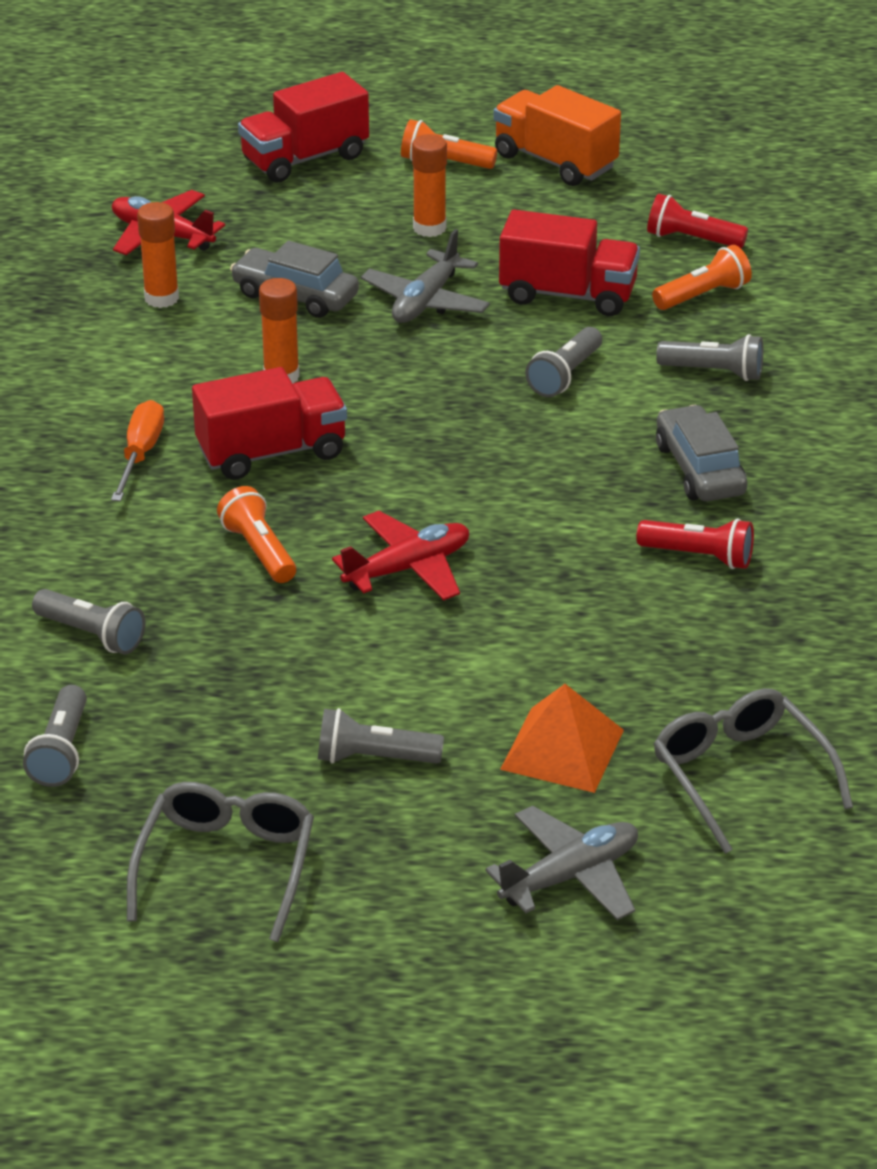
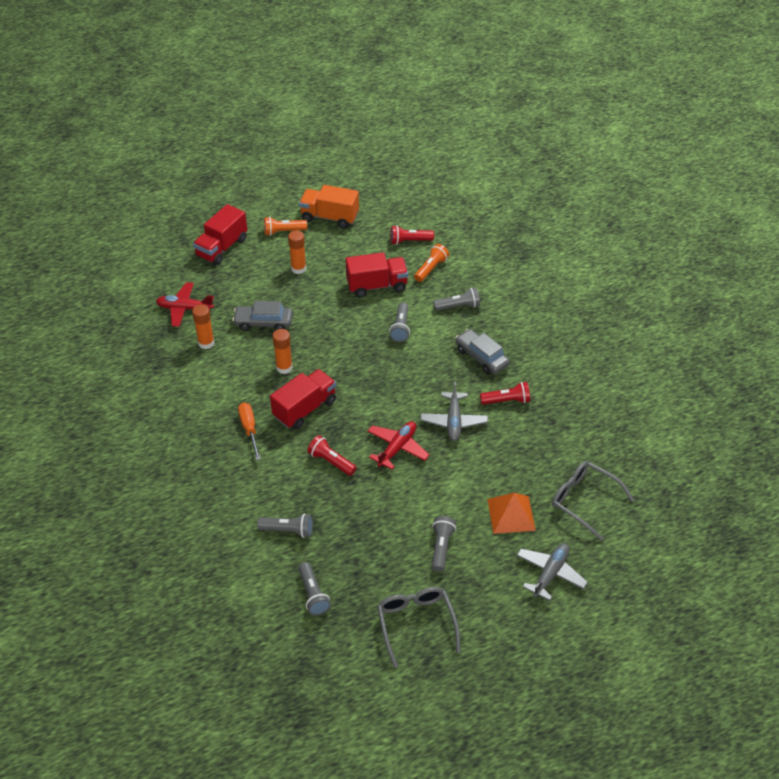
camera: 25 degrees left, 10 degrees up
(259, 551) = (331, 461): orange flashlight -> red flashlight
(374, 758) = (441, 547): grey flashlight -> grey flashlight turned 120 degrees clockwise
(426, 301) = (320, 308): grey plane -> grey plane (453, 421)

